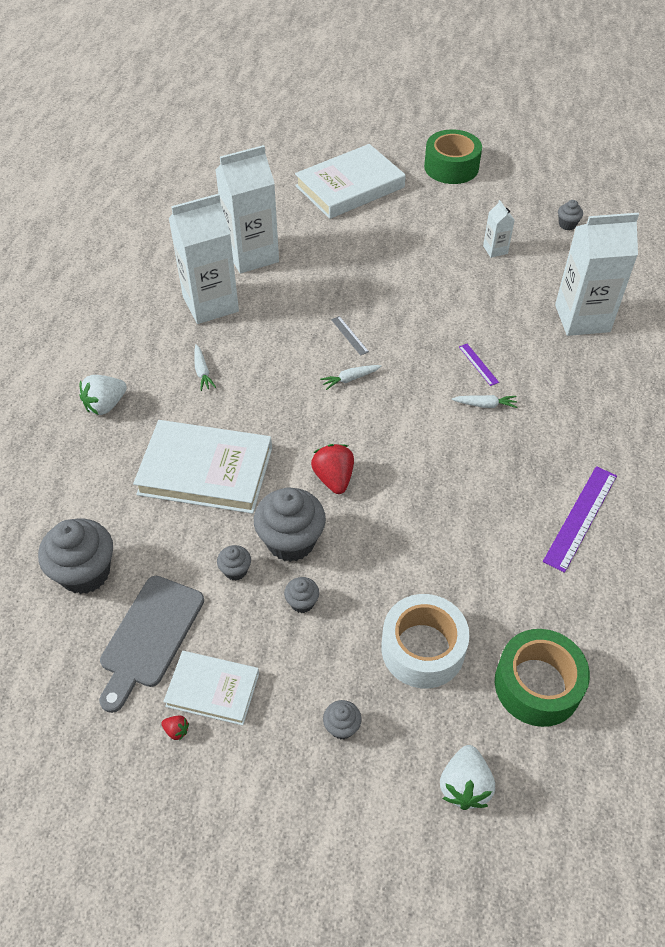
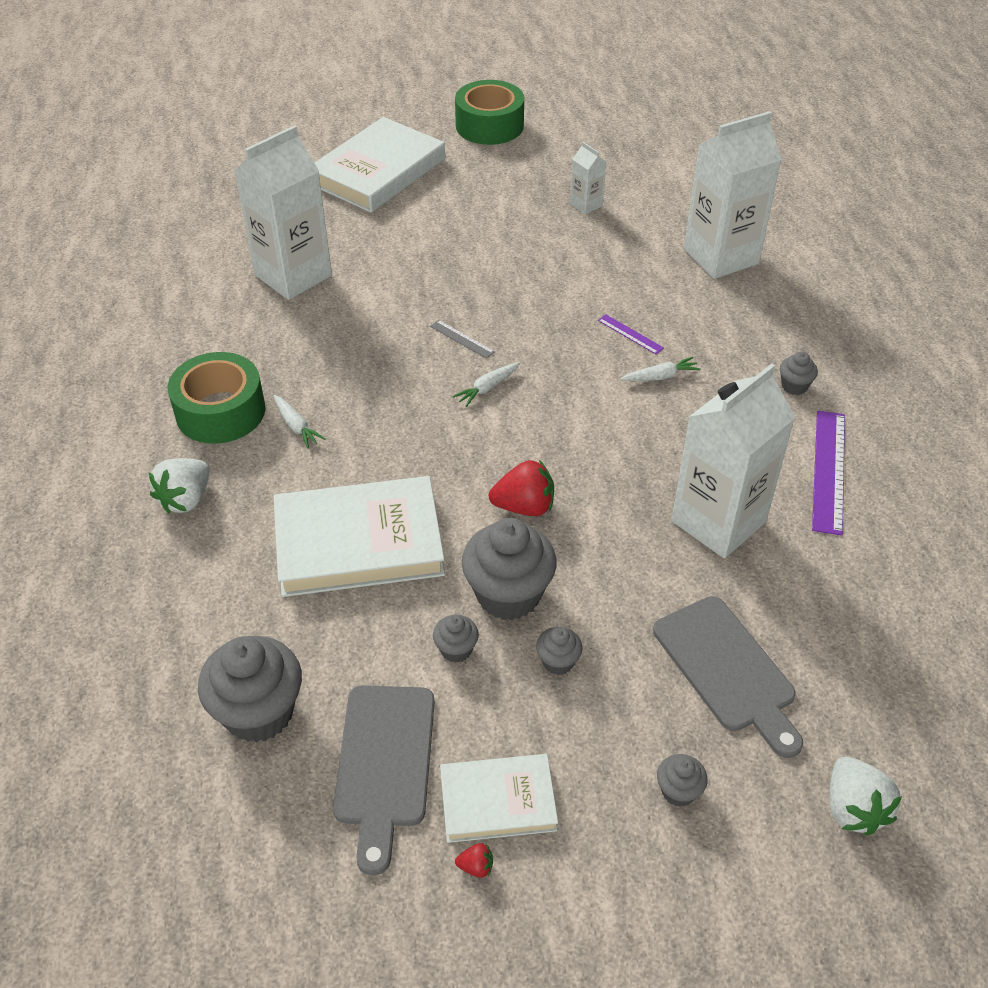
camera: 20 degrees left, 5 degrees down
(210, 304) = (267, 344): white carton -> white carton (718, 521)
(334, 478) = (524, 506): red strawberry -> red strawberry turned 120 degrees clockwise
(422, 649) = (727, 669): white tape -> grey cutting board
(537, 685) = (875, 668): green tape -> green tape (220, 411)
(567, 225) = (653, 160): grey cupcake -> grey cupcake (794, 386)

